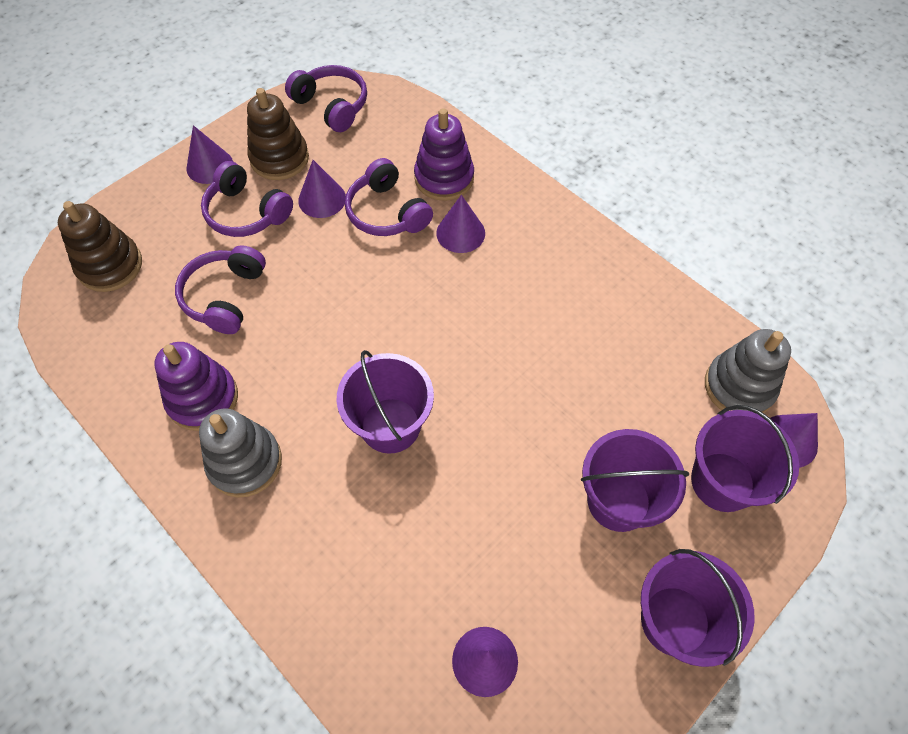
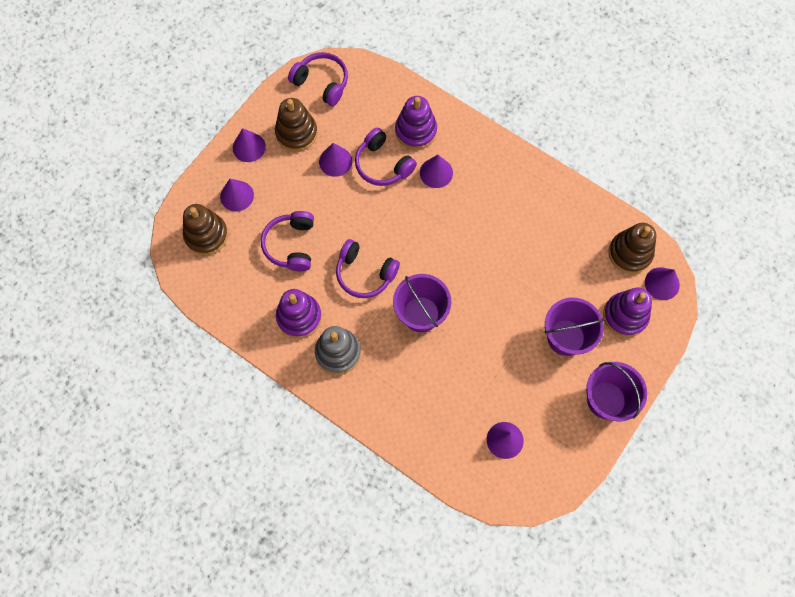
camera: 10 degrees left, 10 degrees up
(171, 222) = (237, 196): none -> purple cone
(246, 213) = (286, 180): purple headphones -> purple headphones (365, 273)
(722, 482) = (625, 315): purple bucket -> purple stacking toy
(739, 387) = (630, 253): grey stacking toy -> brown stacking toy

